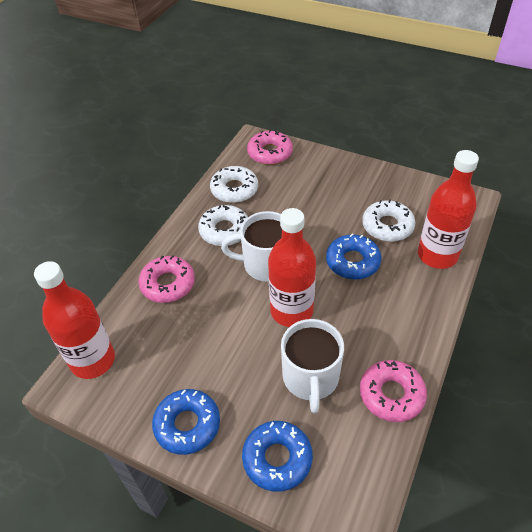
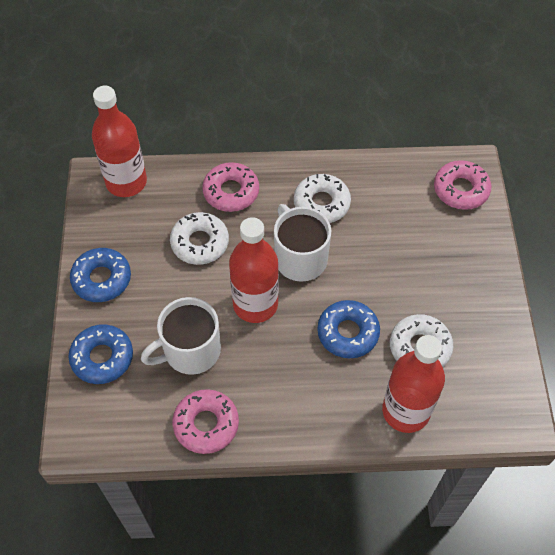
camera: 60 degrees right, 10 degrees up
(234, 189) = (383, 184): white donut -> white donut (200, 243)

